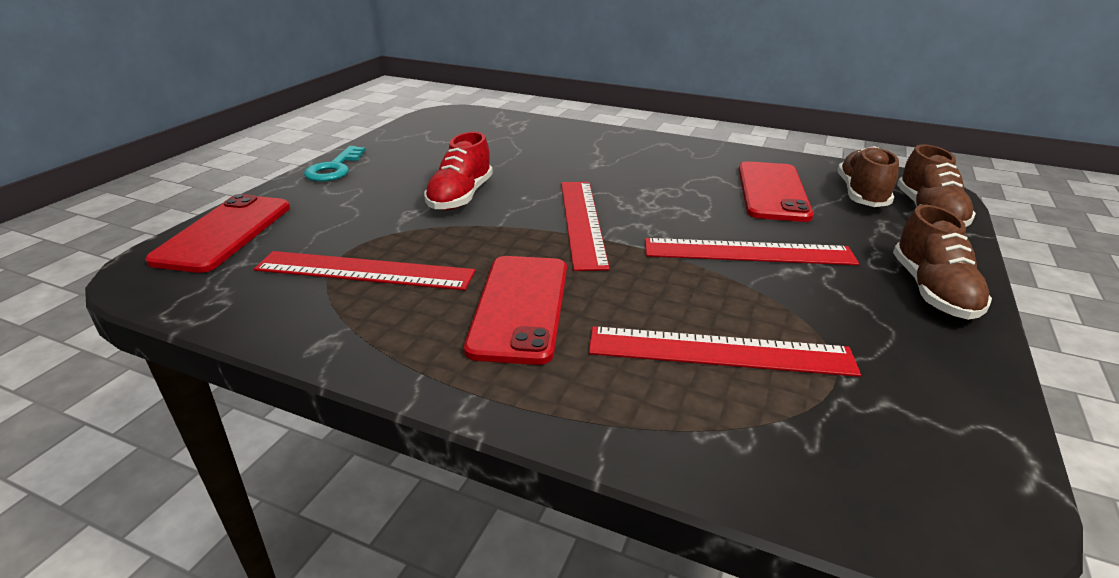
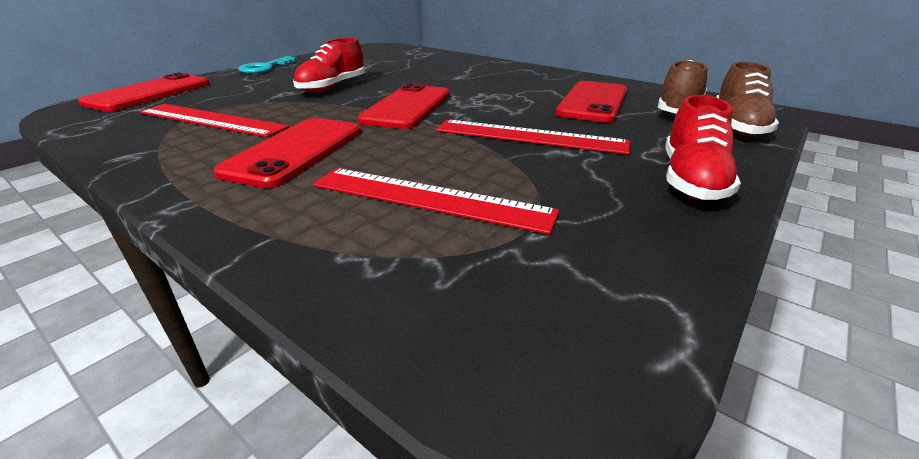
camera: 15 degrees right, 0 degrees up
(582, 222) = (407, 107): red ruler -> red phone
(932, 291) = (691, 180): brown shoe -> red shoe

